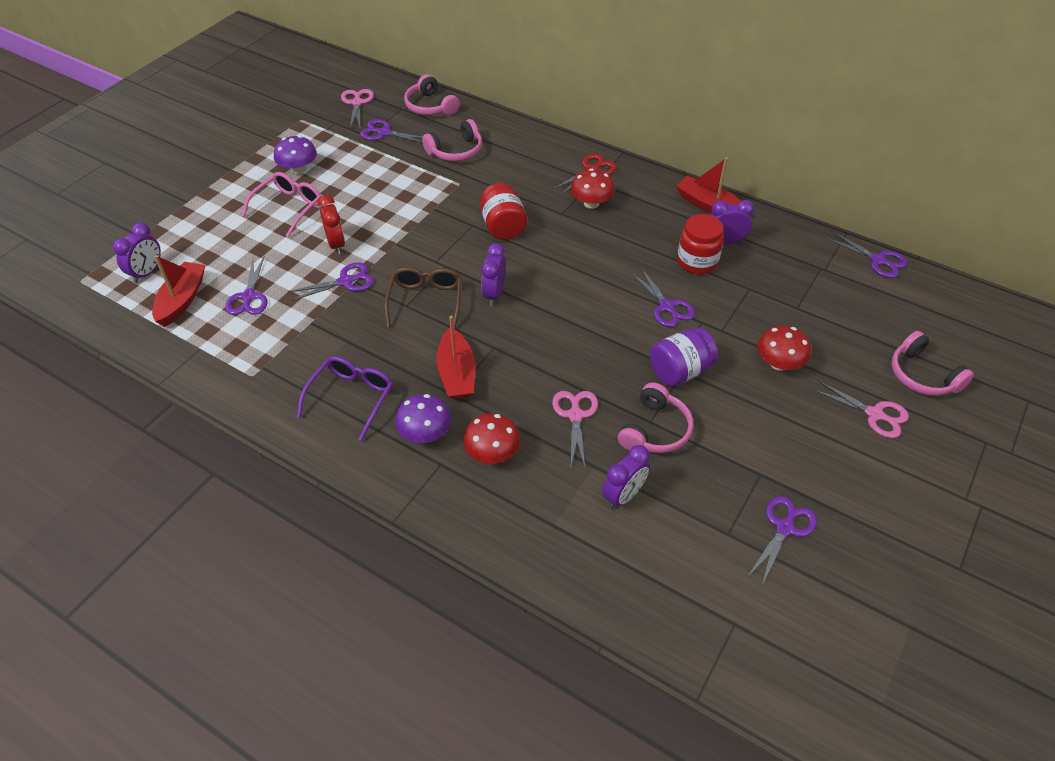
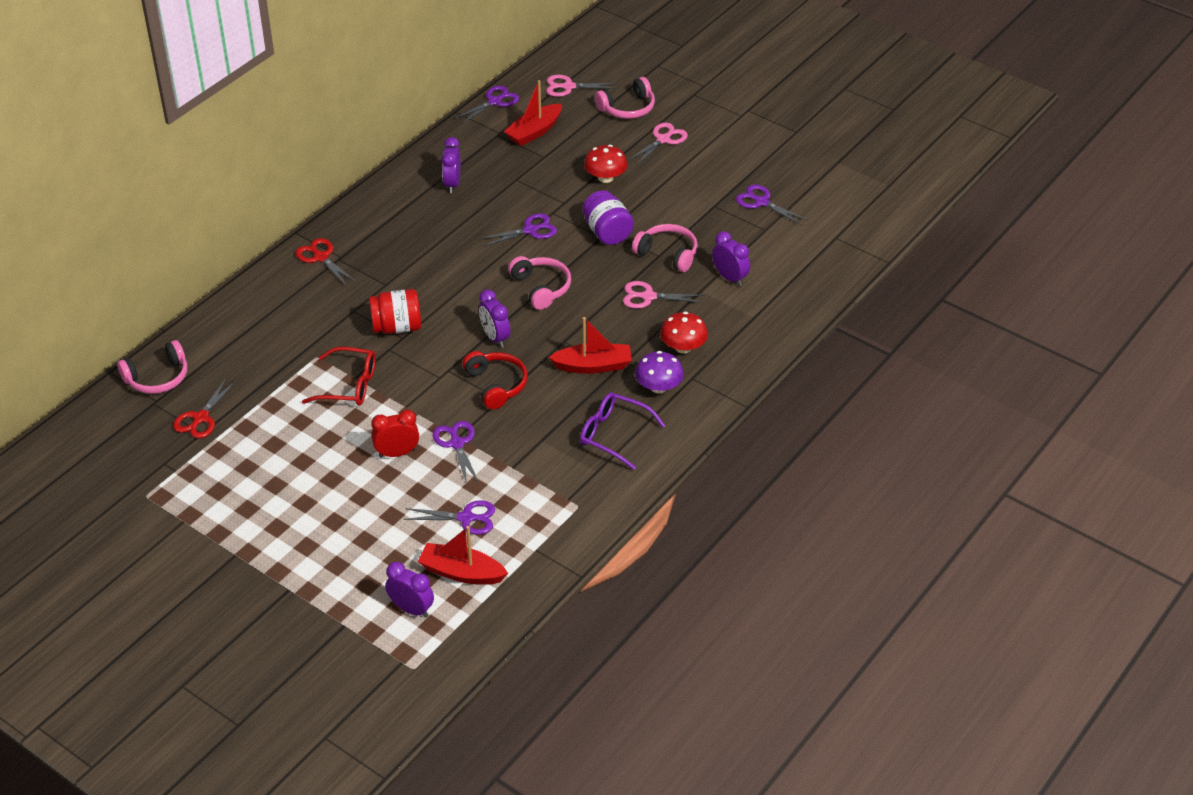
camera: 85 degrees left, 5 degrees down
(289, 208) = (324, 496): pink glasses -> none
(298, 169) = (251, 492): purple mushroom -> none
(357, 103) = (126, 444): pink scissors -> pink scissors (568, 87)
(384, 133) = (200, 418): purple scissors -> red scissors
(423, 206) = (349, 385): none -> red glasses
(425, 301) = (496, 385): brown glasses -> red headphones
(456, 151) = (255, 358): pink headphones -> pink headphones (541, 288)
(494, 294) = (495, 338): purple clock -> purple clock turned 45 degrees clockwise
(591, 203) = (374, 262): red mushroom -> none
(697, 262) = (476, 204): red jar -> none
(708, 205) = (397, 186): red boat -> red boat (534, 132)

